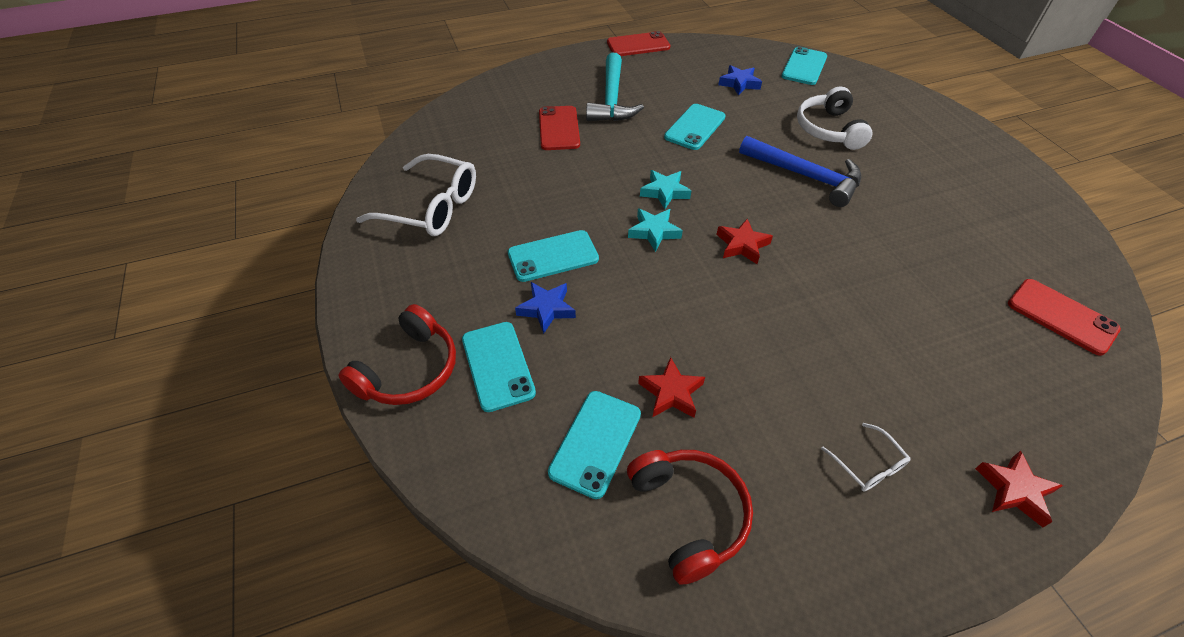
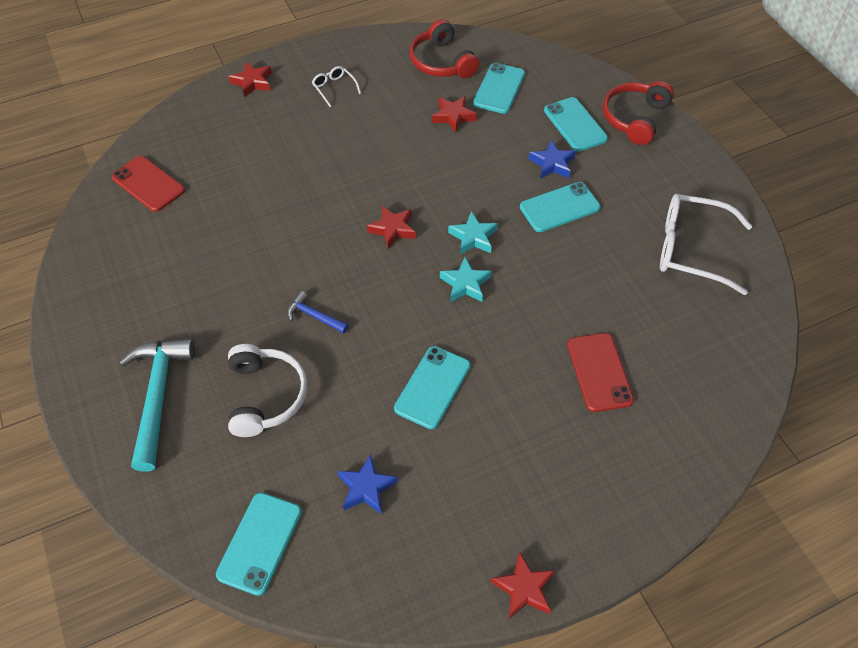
camera: 175 degrees right, 5 degrees up
(612, 99) = (544, 435): turquoise hammer -> turquoise hammer (158, 395)
(638, 45) = (524, 588): red phone -> red star
(806, 176) = (314, 316): blue hammer -> blue hammer, size x0.49

